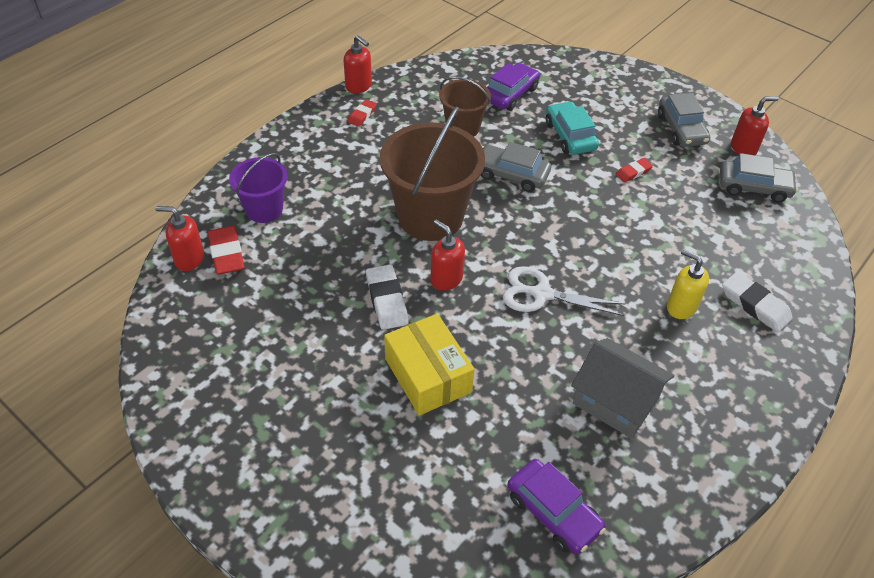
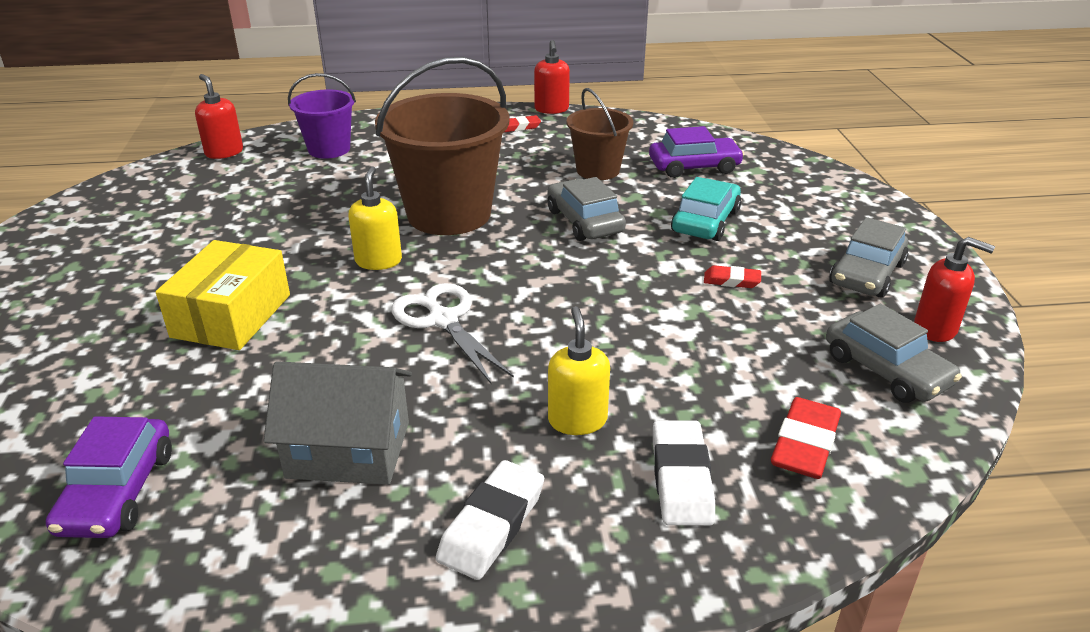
camera: 45 degrees right, 15 degrees down
(227, 253) = (253, 161): red eraser -> red eraser (805, 444)
(386, 300) = (303, 248): white eraser -> white eraser (492, 525)
(446, 279) = (378, 261): red soap dispenser -> yellow soap dispenser
(615, 401) = (348, 449): grey house -> grey house turned 75 degrees counterclockwise

